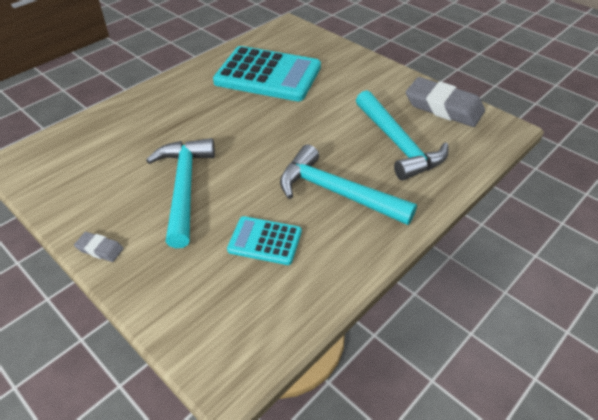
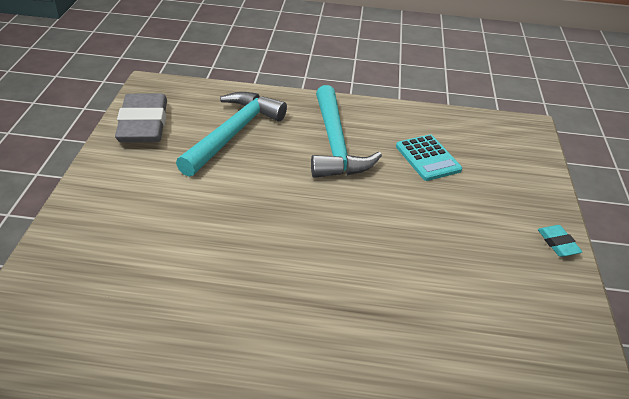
camera: 130 degrees left, 5 degrees down
(100, 249) = (558, 243): grey eraser -> turquoise eraser
(184, 188) = (440, 236): turquoise hammer -> none
(268, 75) = (182, 286): turquoise calculator -> none

